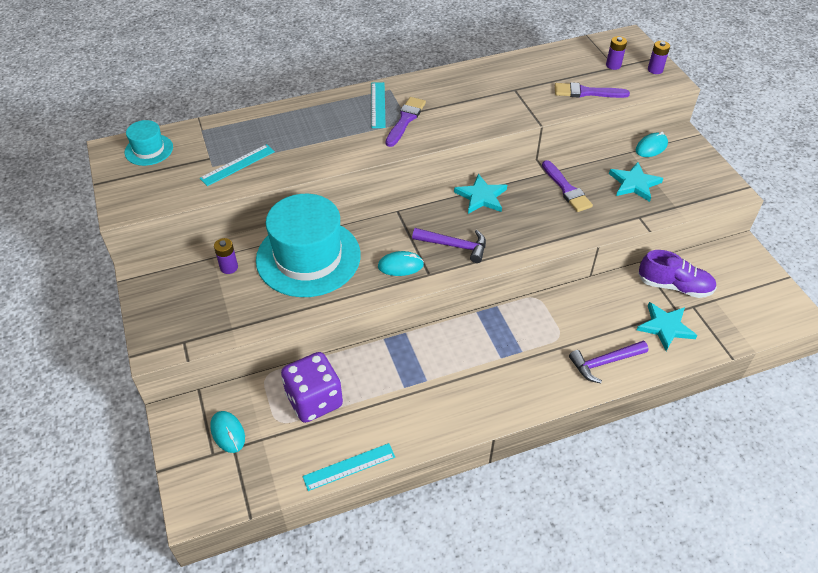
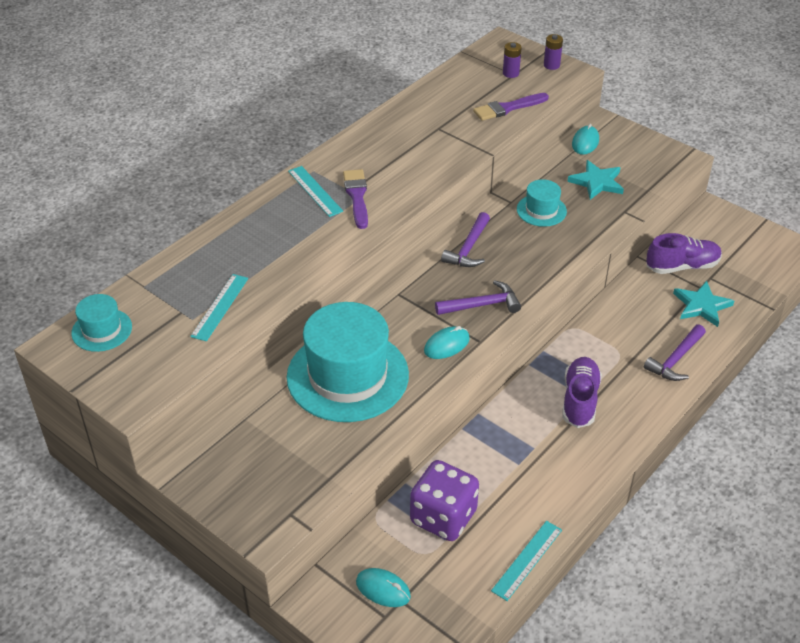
camera: 30 degrees left, 5 degrees down
(229, 267) = (272, 421): purple battery -> none
(481, 197) = (469, 248): turquoise star -> purple hammer
(494, 359) = (579, 400): none -> purple shoe
(566, 189) = (541, 210): purple brush -> turquoise hat

